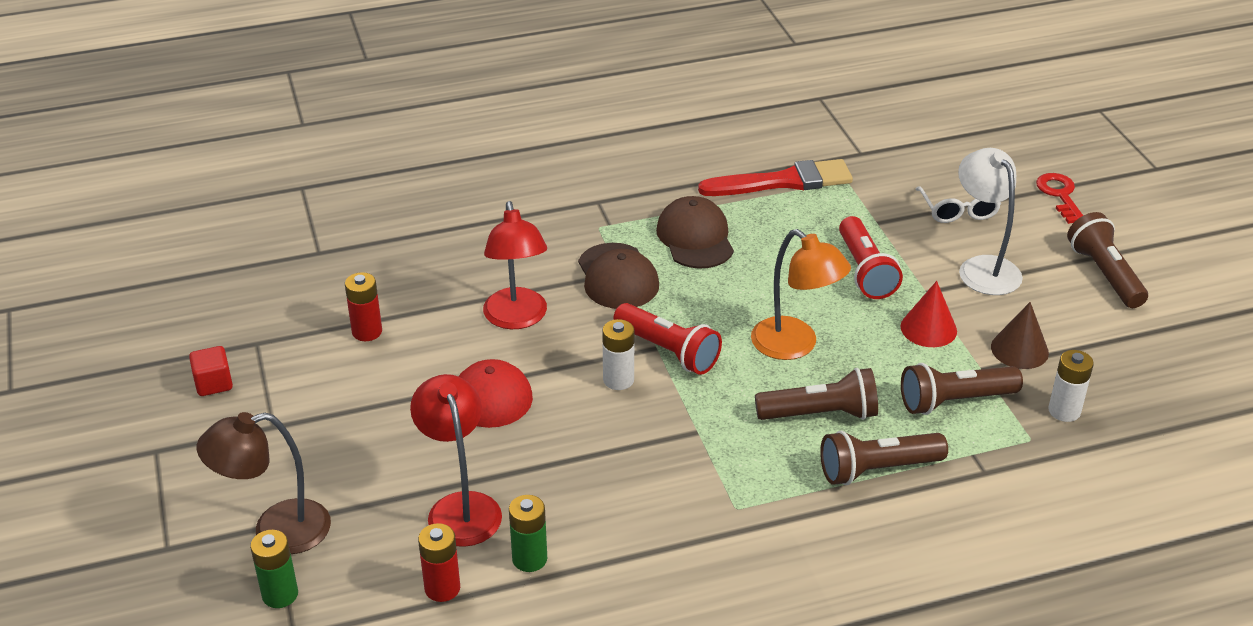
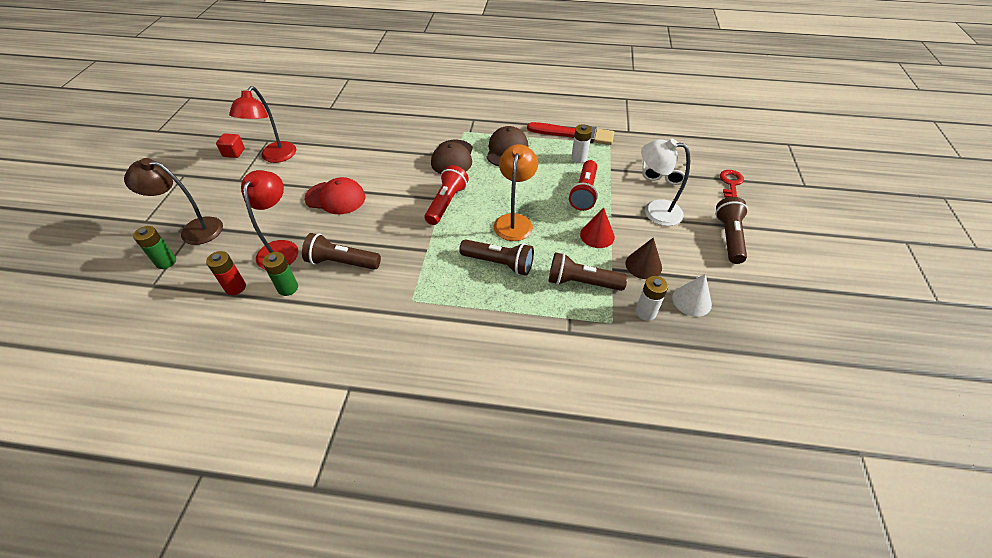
camera: 25 degrees right, 10 degrees up
(367, 332) = (317, 149): red battery -> none
(517, 318) = (388, 164): red lamp -> red lamp (275, 157)
(618, 380) = (410, 209): white battery -> white battery (579, 158)
(668, 351) = (446, 203): red flashlight -> red flashlight turned 135 degrees counterclockwise
(794, 346) = (514, 221): orange lamp -> orange lamp turned 150 degrees counterclockwise
(876, 469) = (506, 307): brown flashlight -> brown flashlight (341, 262)
(983, 267) = (654, 211): white lamp -> white lamp turned 75 degrees counterclockwise
(1111, 376) = (691, 301): none -> white cone

